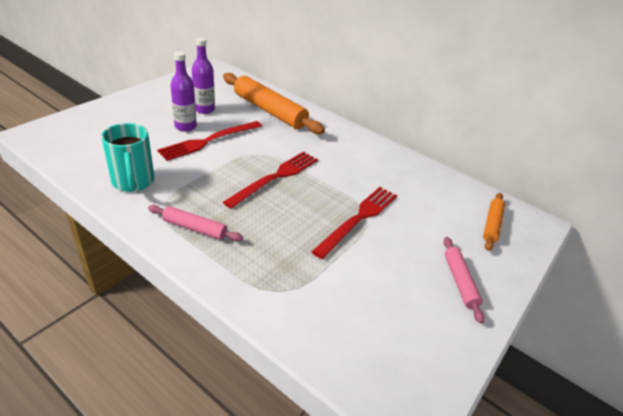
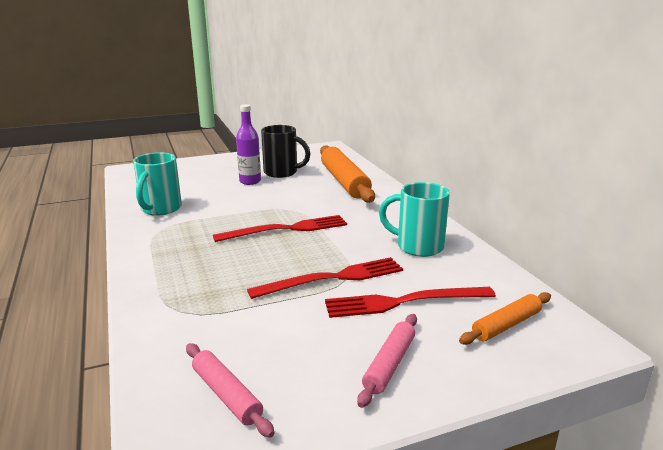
camera: 35 degrees right, 15 degrees down
(194, 228) = (167, 249): pink rolling pin -> pink rolling pin (226, 395)
(204, 109) = (282, 172): purple bottle -> black mug
(209, 141) = (258, 194): red fork -> red fork (403, 302)
(385, 170) = (418, 246): none -> turquoise mug

